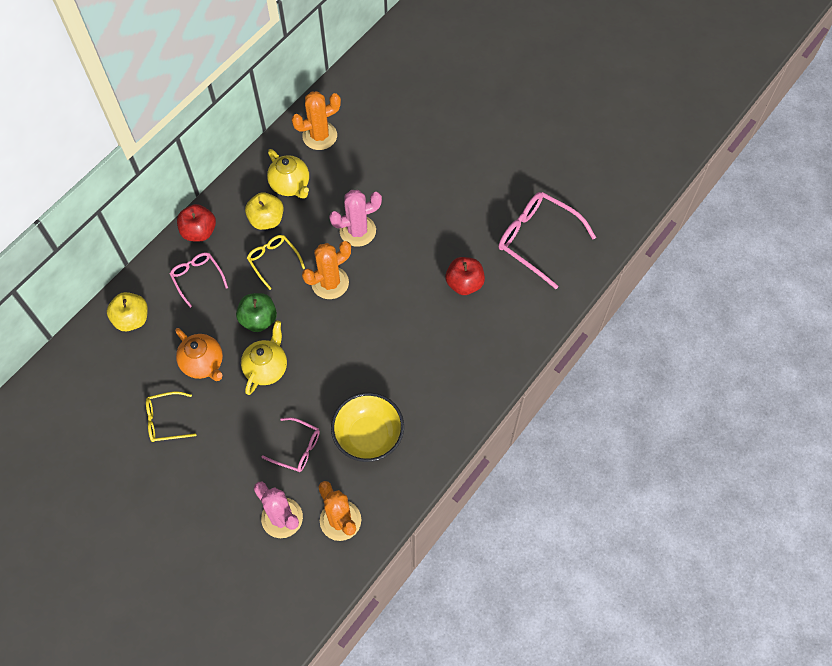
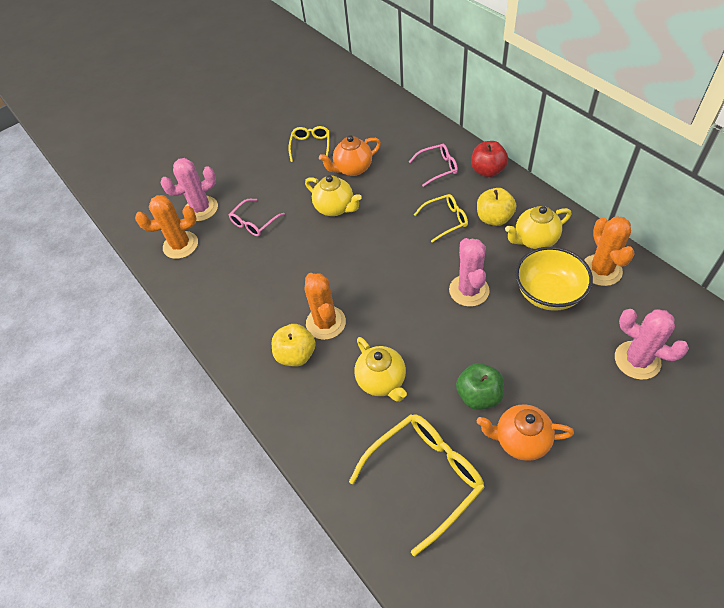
camera: 110 degrees right, 10 degrees down
(132, 319) = (407, 128): yellow apple -> yellow apple (296, 355)
(258, 319) = (385, 206): green apple -> green apple (479, 395)
(330, 283) = (411, 261): orange cactus -> orange cactus (326, 323)
(368, 436) = (244, 273): yellow bowl -> yellow bowl (548, 293)
(406, 113) = (637, 360): none -> pink cactus
(464, 283) = (382, 381): red apple -> yellow teapot
(491, 182) = (520, 440): none -> orange teapot
(537, 240) = (425, 477): pink glasses -> yellow glasses

